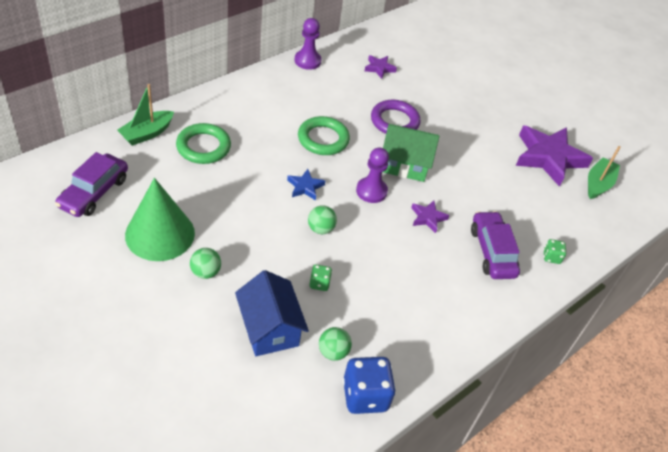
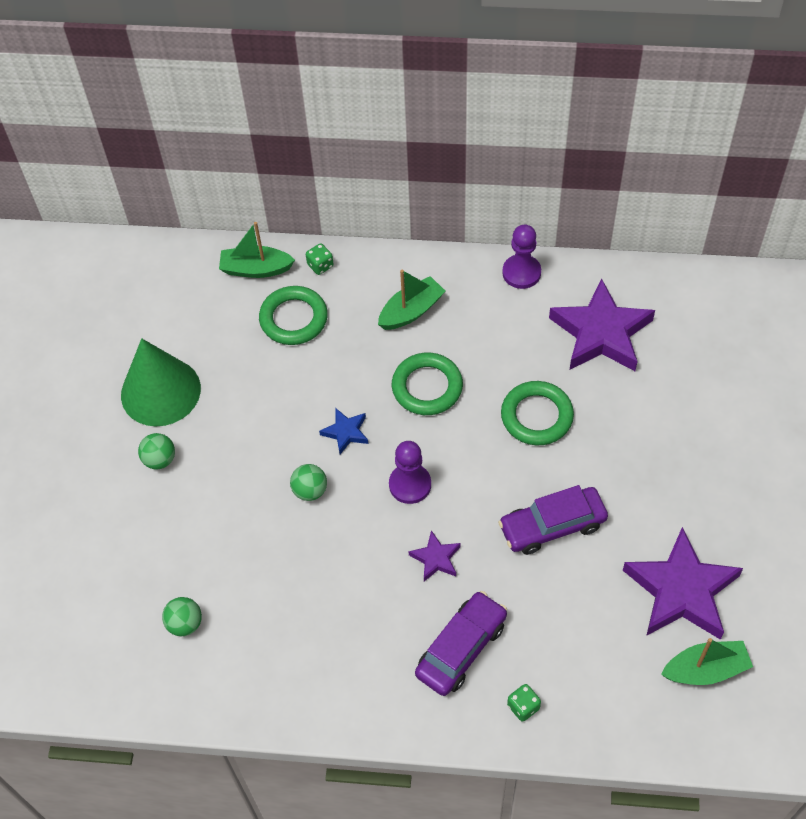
camera: 55 degrees right, 10 degrees up
(94, 192) = (148, 308): purple car -> purple car (552, 526)
(269, 328) = (156, 557): blue house -> none
(270, 107) = (411, 311): none -> green boat
(319, 283) = (246, 547): green dice -> green dice (320, 265)
(365, 396) = (167, 686): blue dice -> none
(379, 68) = (601, 333): purple star -> purple star, size x2.17
(394, 121) = (536, 416): purple ring -> green ring
(404, 164) = (484, 478): green house -> none

